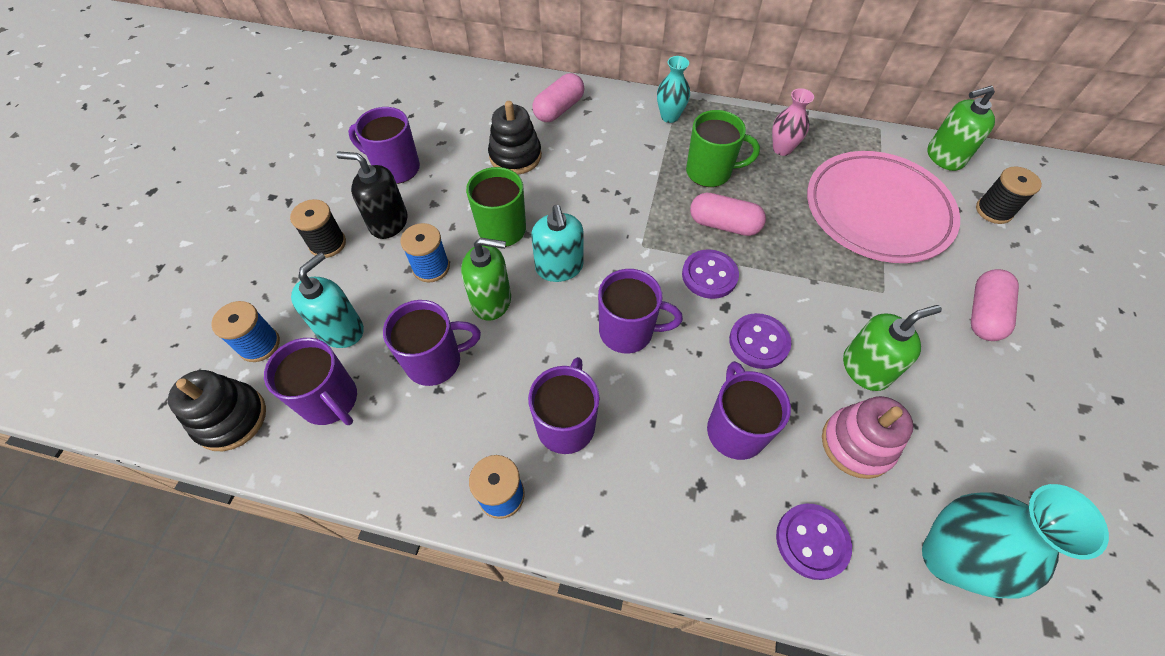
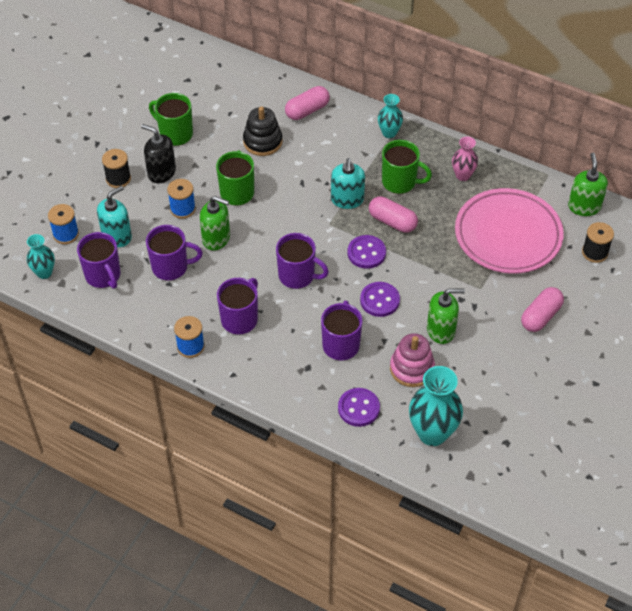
camera: 15 degrees right, 5 degrees down
(231, 418) = (44, 272): black stacking toy -> turquoise vase
(396, 168) = (175, 134): purple mug -> green mug
(559, 267) = (267, 226): turquoise soap dispenser -> turquoise soap dispenser (347, 200)
(944, 157) = (584, 206): green soap dispenser -> green soap dispenser turned 90 degrees clockwise

